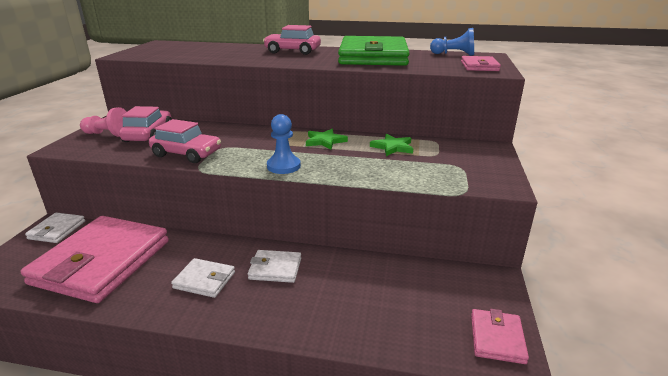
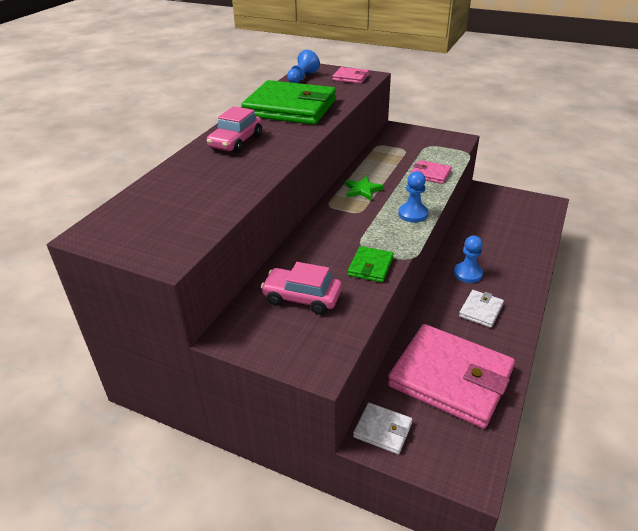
camera: 75 degrees left, 10 degrees up
(108, 134) = (286, 333): pink pawn -> none
(187, 154) = (370, 266): pink car -> green wallet
(275, 268) = (468, 274): white wallet -> blue pawn
(392, 147) = (386, 163): green star -> none
(497, 338) = (534, 203): pink wallet -> pink wallet (430, 174)

